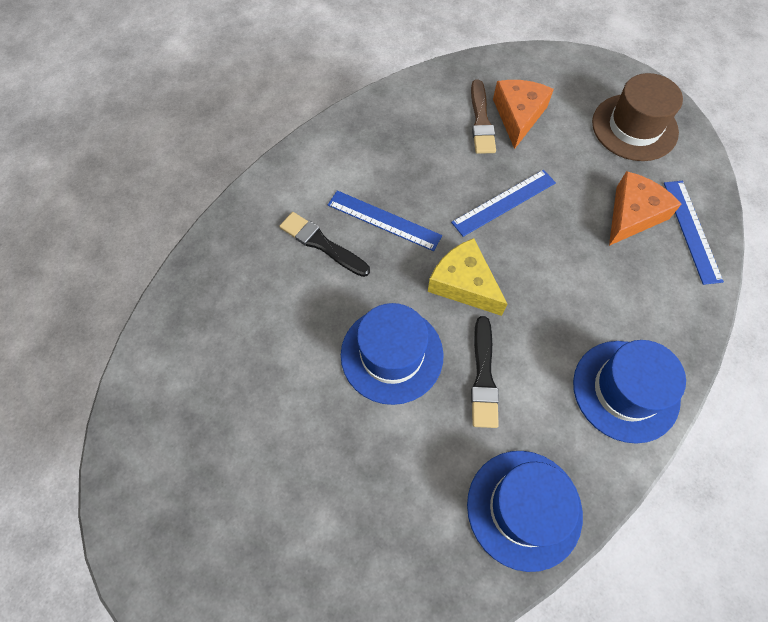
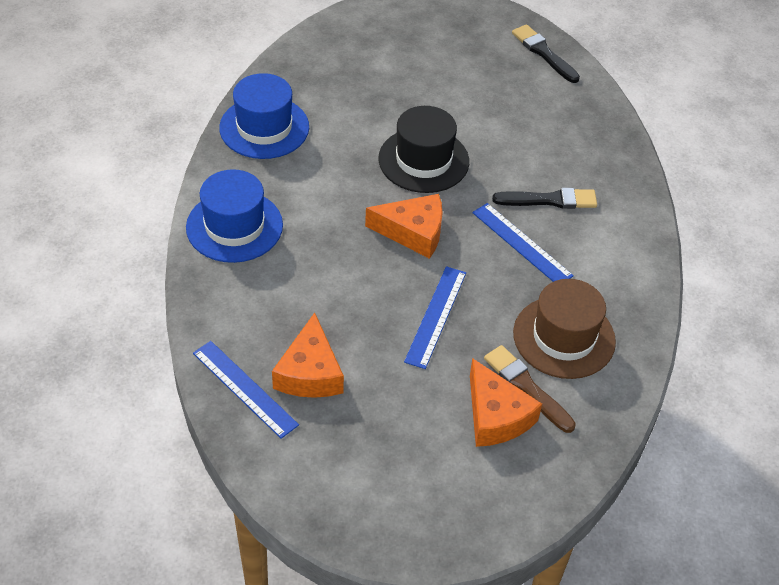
camera: 140 degrees right, 15 degrees down
(384, 220) = (521, 244): blue ruler -> blue ruler turned 60 degrees clockwise
(392, 354) = (423, 160): blue hat -> black hat
(464, 284) = (413, 232): yellow cheese -> orange cheese
(483, 376) = (347, 181): black brush -> black brush (544, 53)
(634, 127) = (367, 477): brown hat -> brown hat (564, 337)

